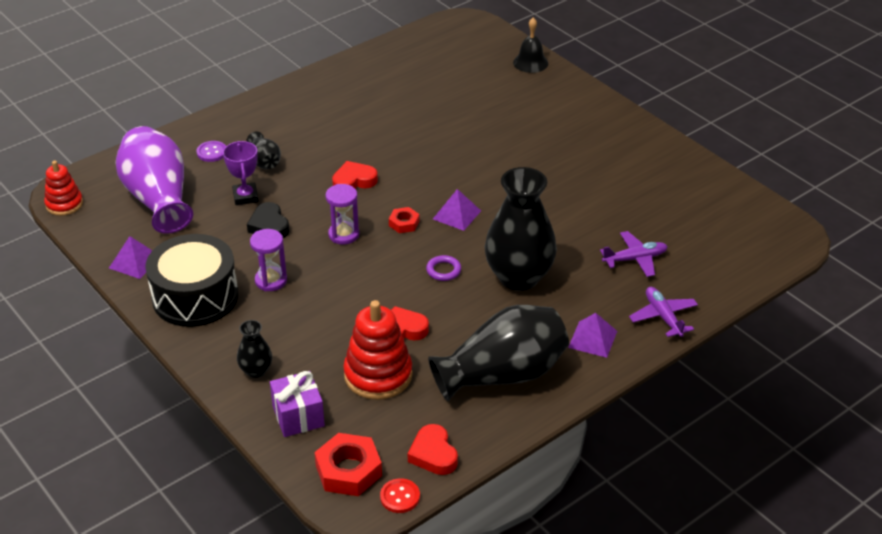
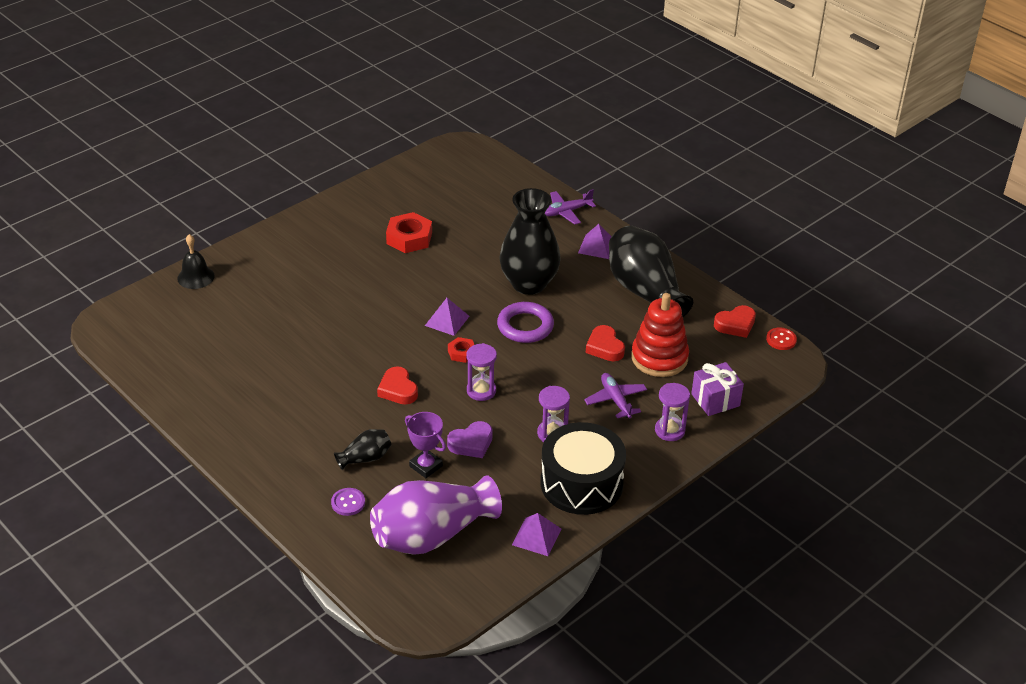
camera: 95 degrees left, 0 degrees up
(64, 204) = (445, 615): red stacking toy -> none
(245, 197) = (426, 466): purple trophy -> purple trophy turned 60 degrees clockwise
(256, 371) = (669, 430): black vase -> purple hourglass
(269, 225) = (471, 443): black heart -> purple heart
(348, 470) = (764, 367): red nut -> red nut (409, 238)
(443, 270) = (525, 326): purple ring -> purple ring, size x1.83
(635, 259) = (499, 223): purple plane -> purple plane (615, 400)

